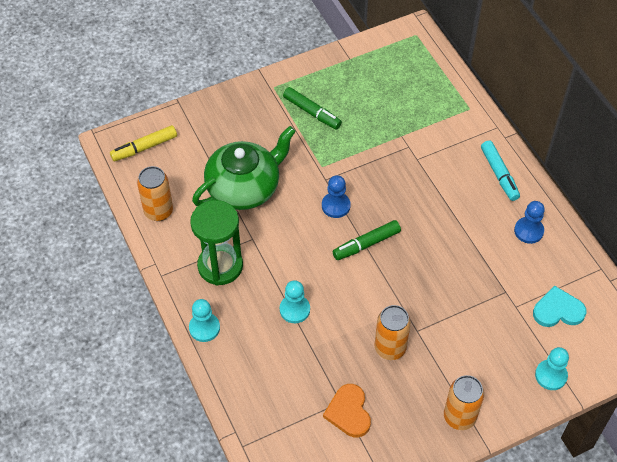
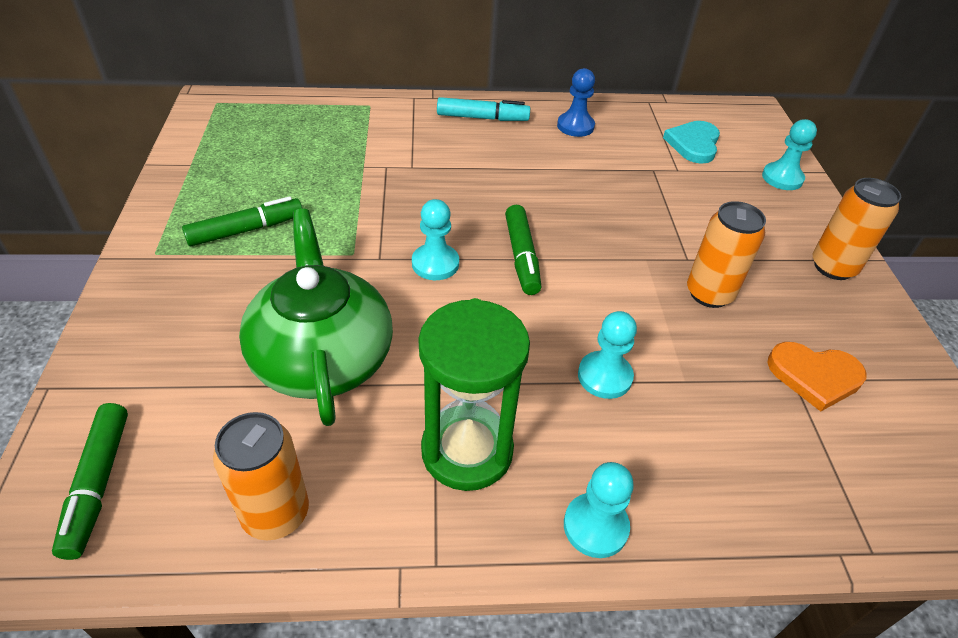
camera: 70 degrees left, 10 degrees down
(144, 147) = (98, 484): yellow marker -> green marker
(336, 206) = (435, 264): blue pawn -> turquoise pawn

